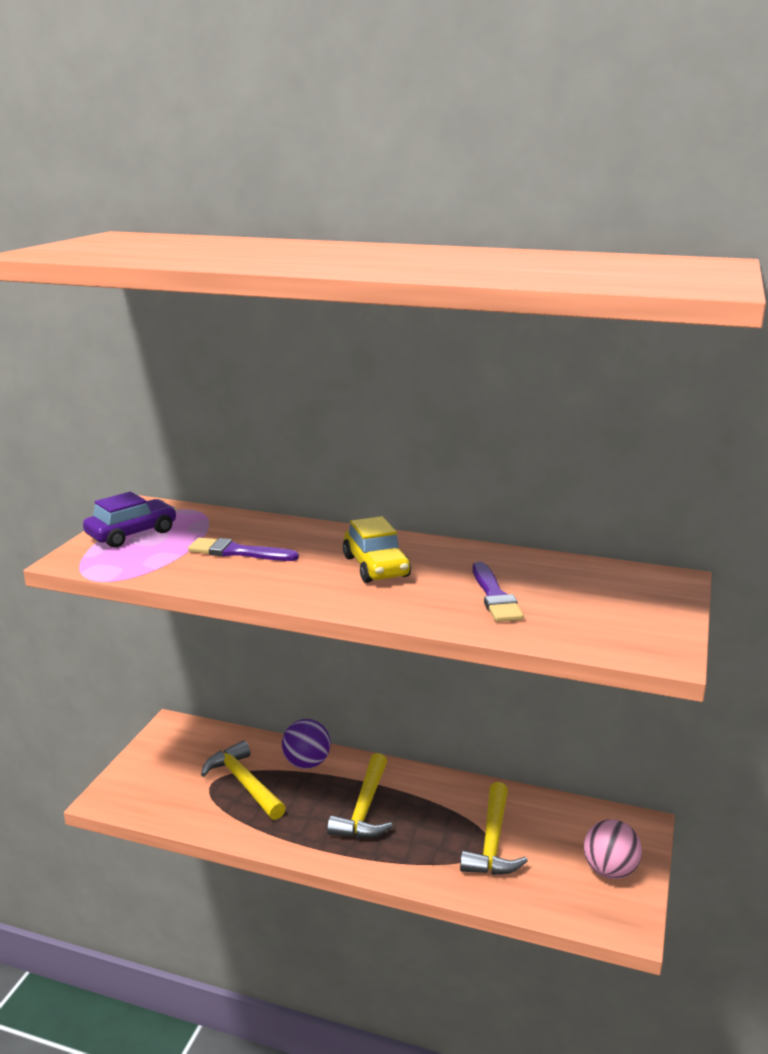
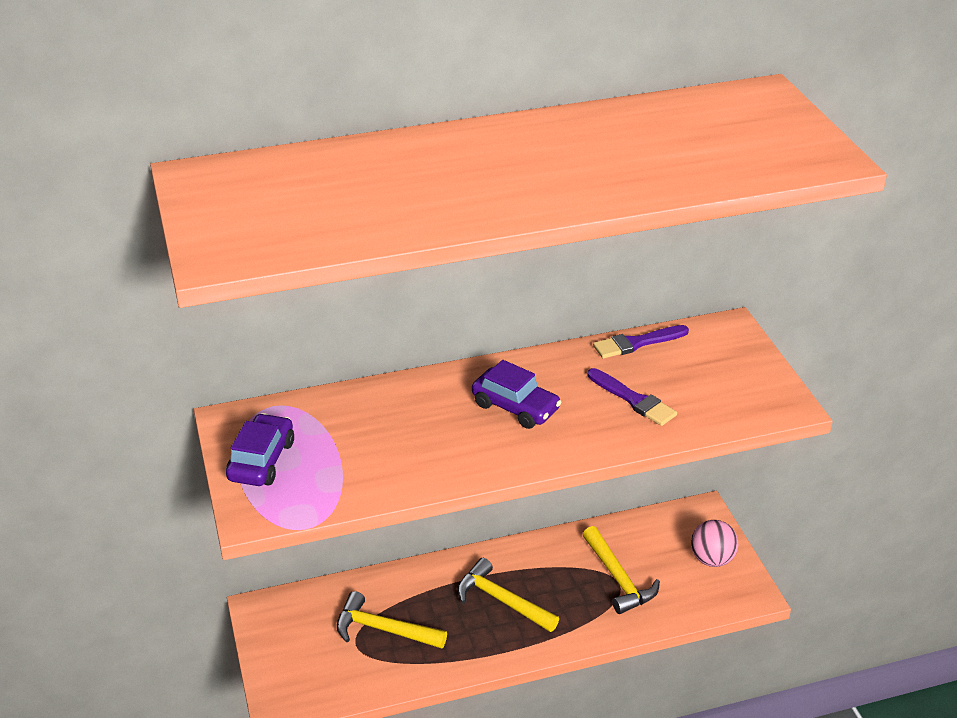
camera: 35 degrees left, 15 degrees up
(237, 552) = (385, 440): purple brush -> purple brush (636, 343)
(306, 763) = (416, 584): purple ball -> none
(364, 808) = (502, 600): yellow hammer -> yellow hammer turned 150 degrees clockwise
(376, 567) = (515, 407): yellow car -> purple car

